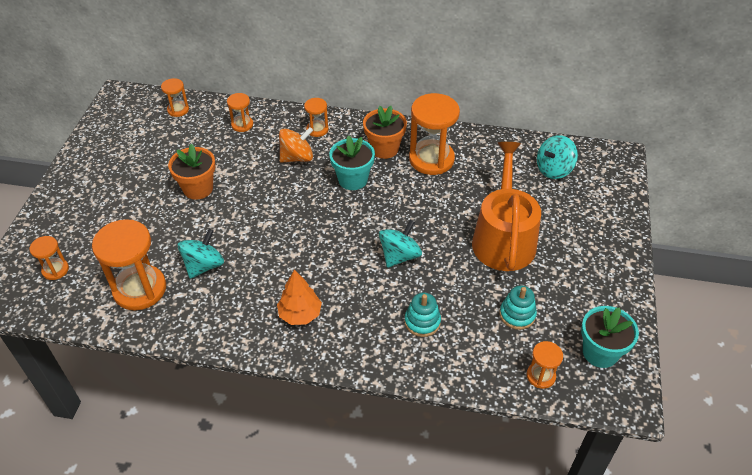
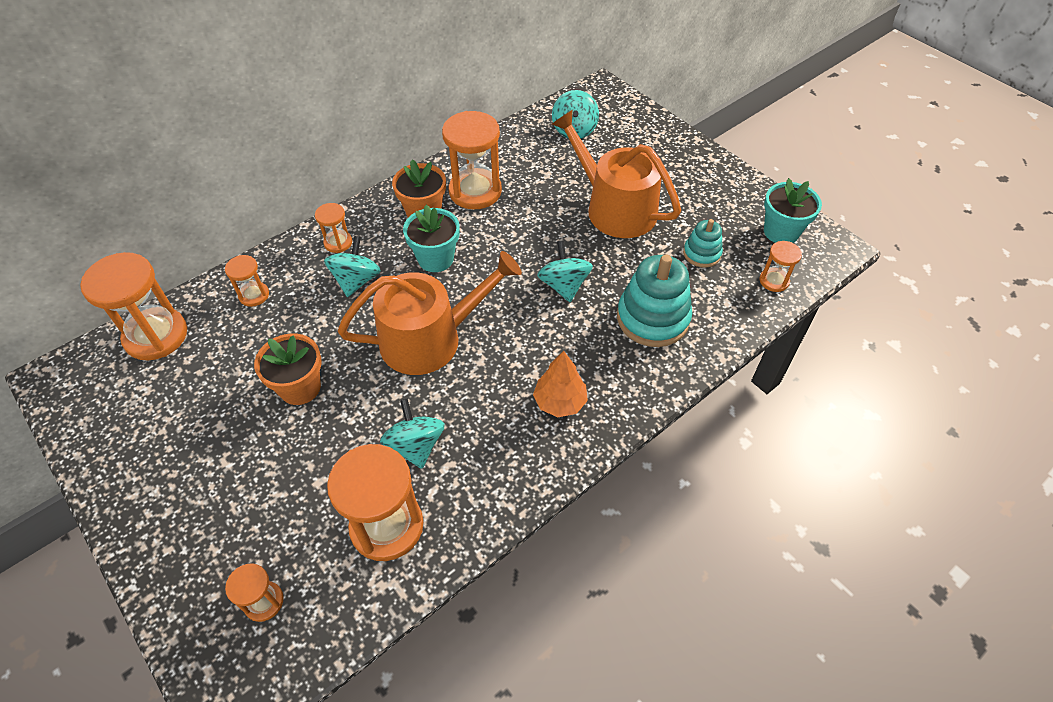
camera: 50 degrees left, 5 degrees up
(178, 110) = (156, 336): orange hourglass -> orange hourglass, size x1.98
(288, 219) = (431, 338): none -> orange watering can
(297, 157) = (356, 281): orange spinning top -> turquoise spinning top
(422, 322) = (652, 318): turquoise stacking toy -> turquoise stacking toy, size x1.80

